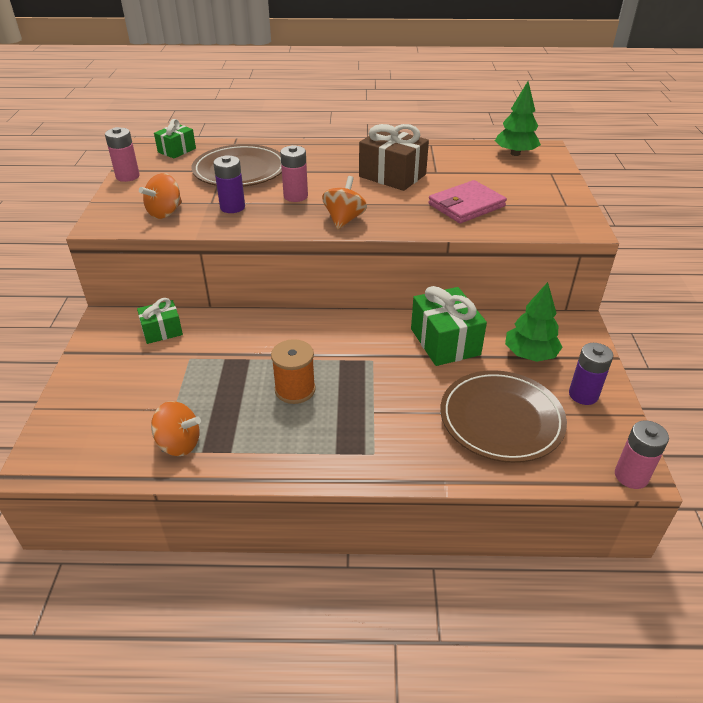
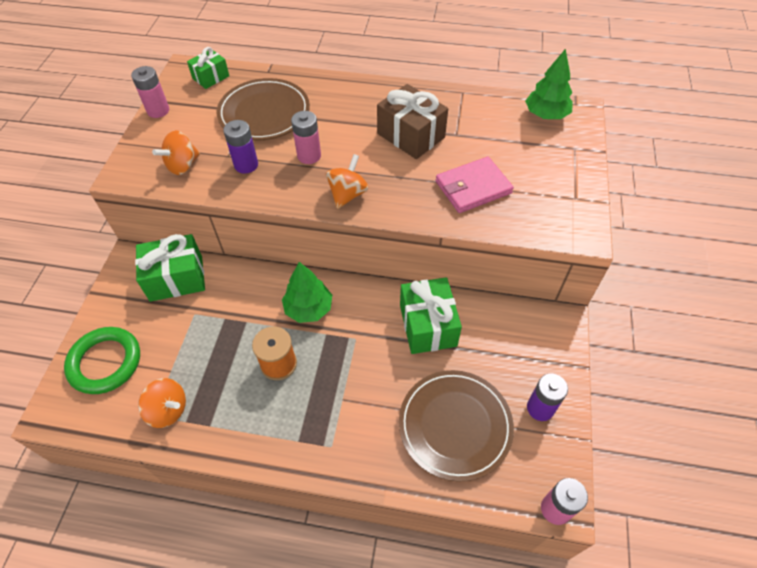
camera: 10 degrees right, 15 degrees up
(95, 410) = (105, 362): none -> green ring
(162, 331) = (176, 278): green gift -> green gift, size x1.68
(530, 355) = (504, 352): green tree -> green tree (308, 308)

